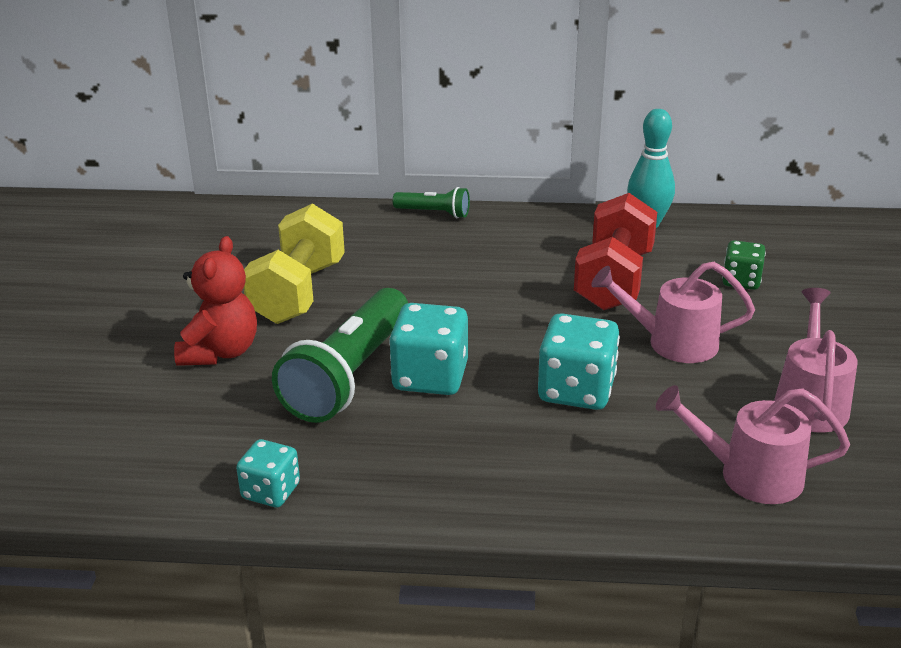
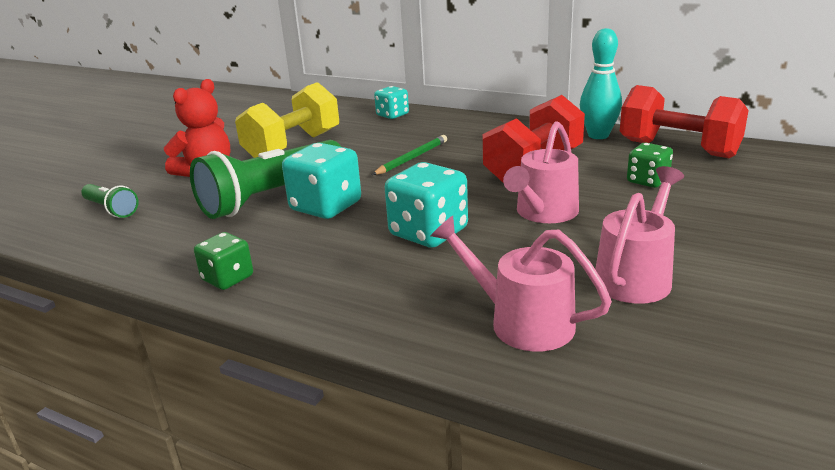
camera: 25 degrees right, 5 degrees down
(271, 491) = (139, 256): turquoise dice -> turquoise dice (392, 115)
(412, 496) = (227, 278): none -> green dice
(434, 213) = (435, 114): green flashlight -> green flashlight (111, 209)
(467, 289) = (412, 158): none -> green pencil
(672, 342) = (543, 213): pink watering can -> pink watering can turned 90 degrees counterclockwise
(741, 232) = (678, 149): none -> red dumbbell

